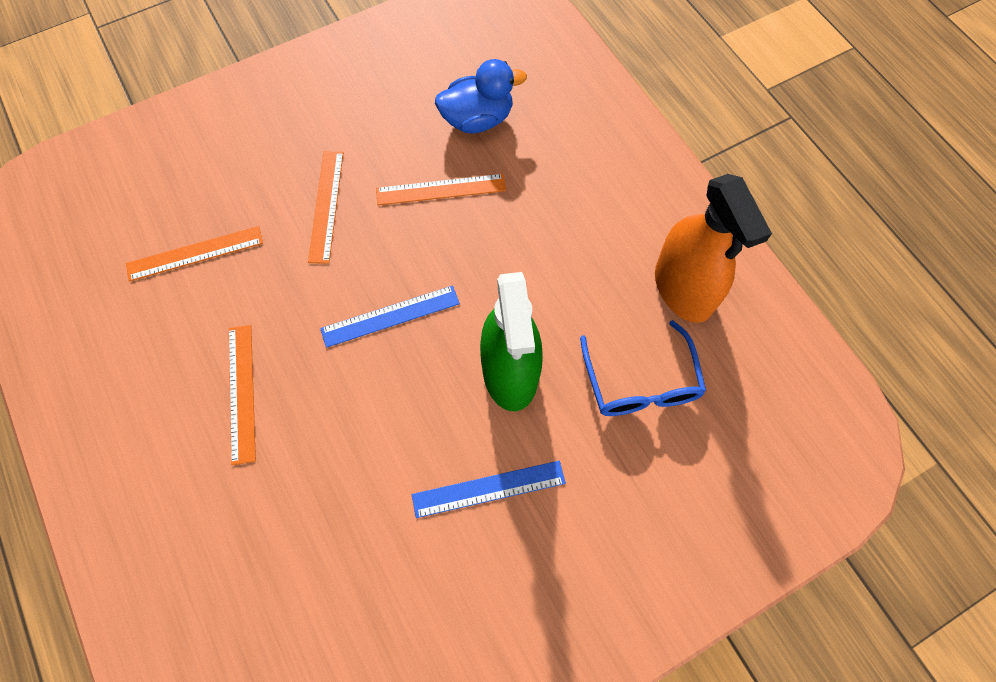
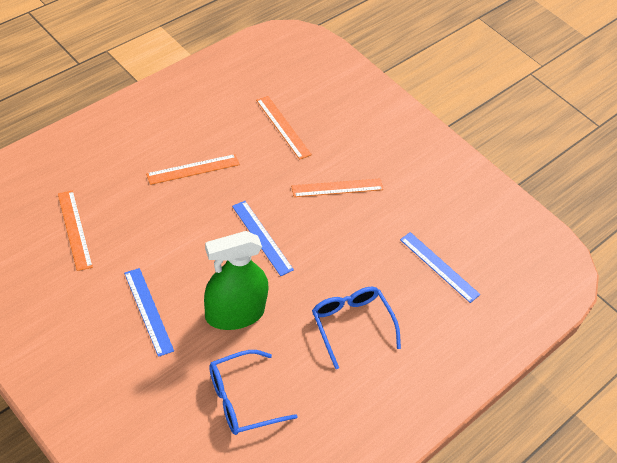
camera: 70 degrees right, 15 degrees down
(441, 189) = (370, 252): orange ruler -> orange ruler (74, 229)
(477, 119) = (439, 267): blue duck -> blue ruler
(548, 234) = (351, 325): none -> blue glasses
(683, 289) = (328, 424): orange spray bottle -> none

